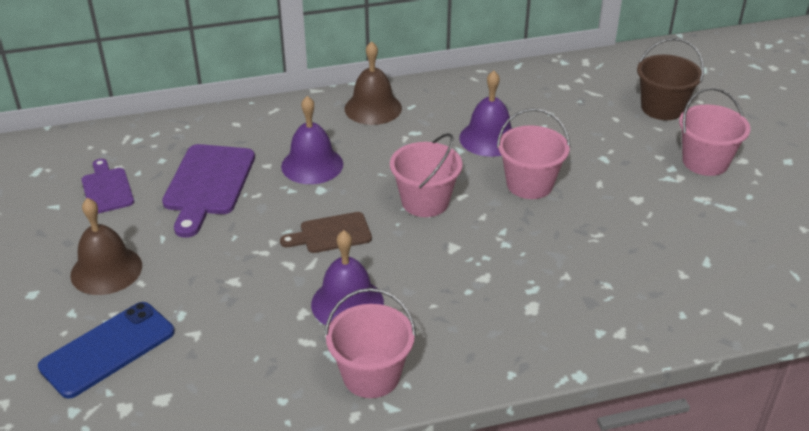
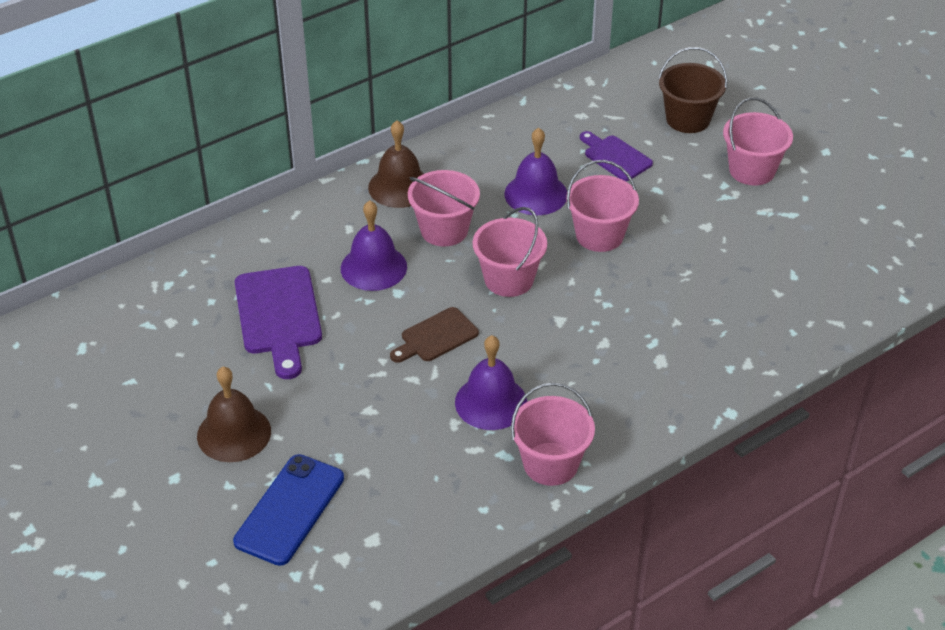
camera: 20 degrees left, 5 degrees up
(107, 189) = (174, 348): purple cutting board -> purple cutting board (615, 157)
(391, 149) = (444, 230): none -> pink bucket

